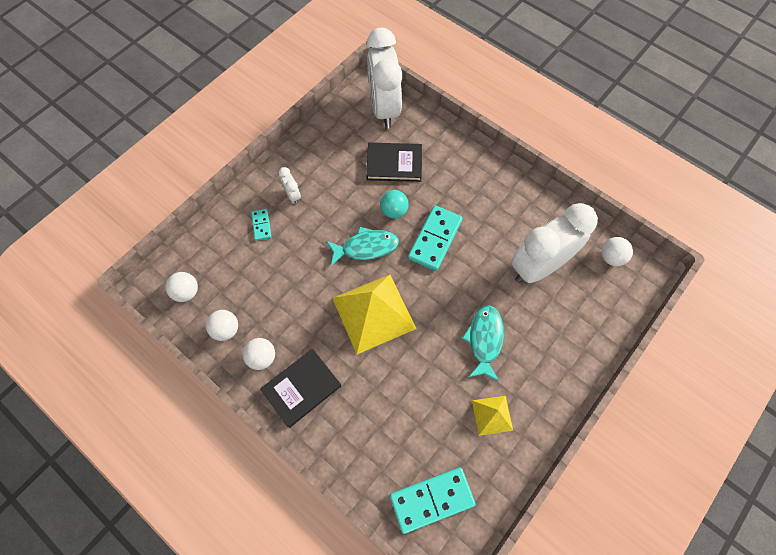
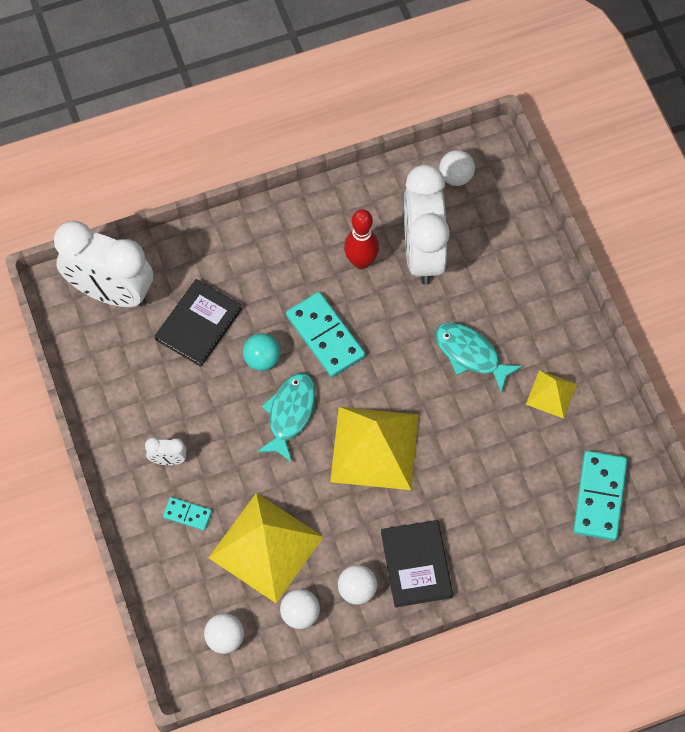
camera: 60 degrees left, 0 degrees up
(263, 283) = (265, 547): none -> yellow pyramid
(503, 232) = (361, 261): none -> red bowling pin

